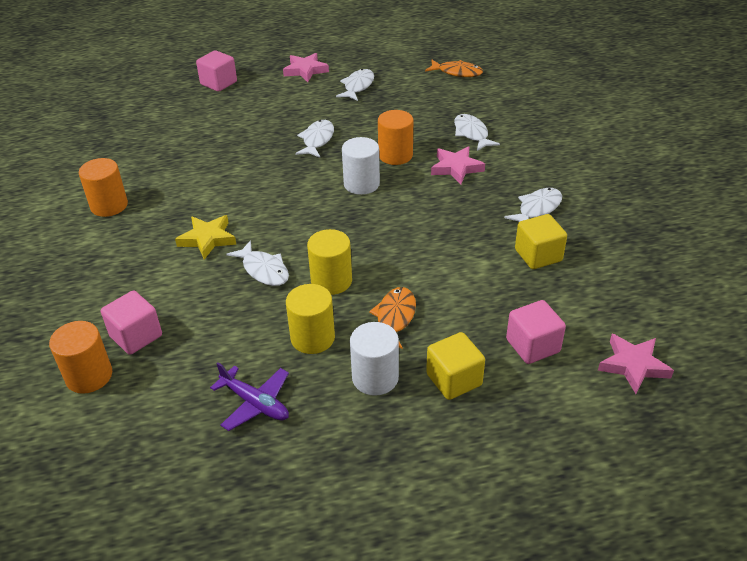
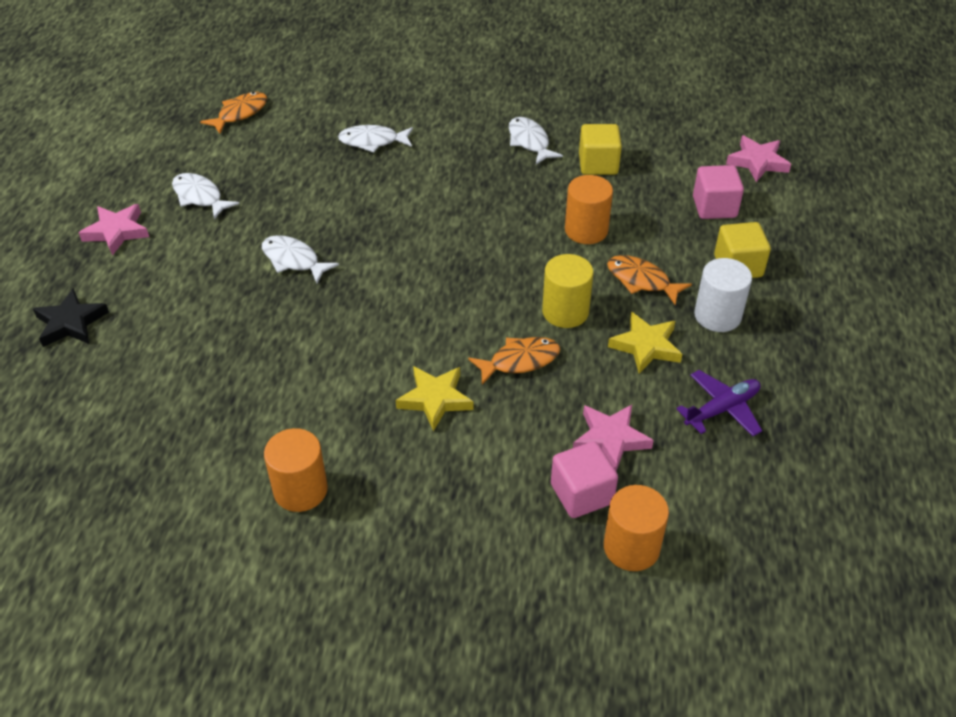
camera: 70 degrees left, 5 degrees up
(219, 83) = (71, 323): pink cube -> black star
(263, 270) = (519, 361): white fish -> orange fish
(312, 338) = (646, 346): yellow cylinder -> yellow star
(361, 184) = (410, 247): white cylinder -> none
(395, 155) = (372, 207): orange cylinder -> orange cylinder (586, 230)
(456, 168) = (428, 171): pink star -> pink star (610, 439)

